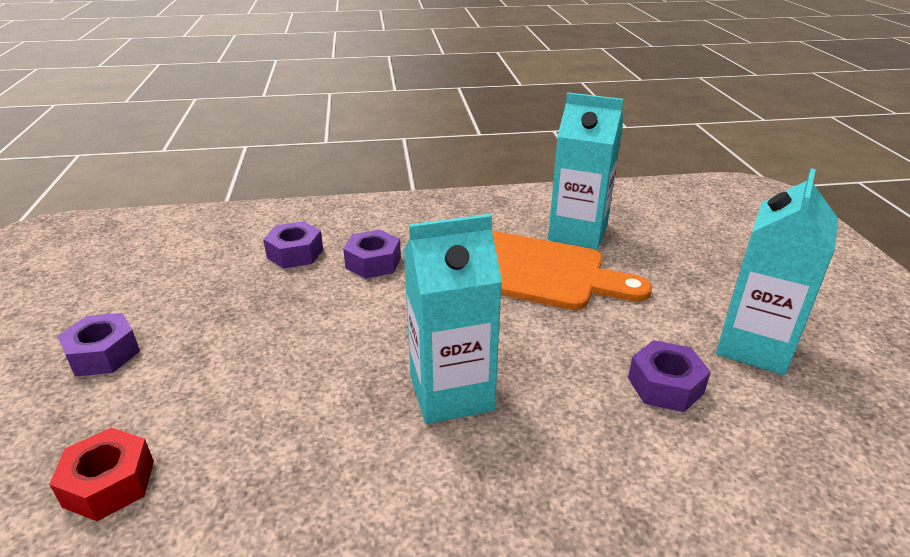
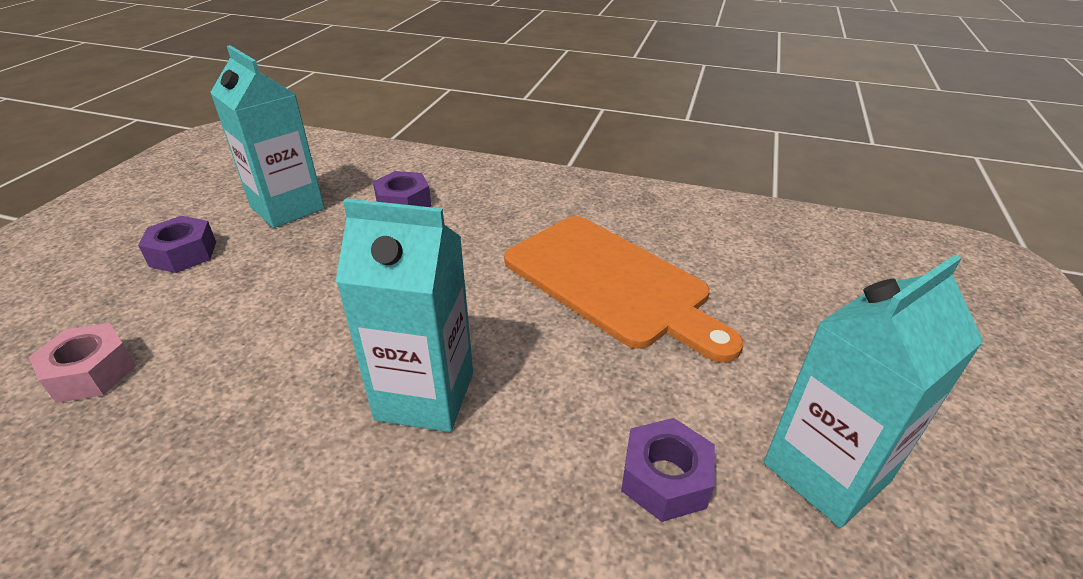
camera: 25 degrees right, 5 degrees up
(109, 483) = (91, 372): red nut -> pink nut
(373, 263) = (465, 232): purple nut -> none
(577, 233) = (706, 257): turquoise carton -> turquoise carton (287, 208)

